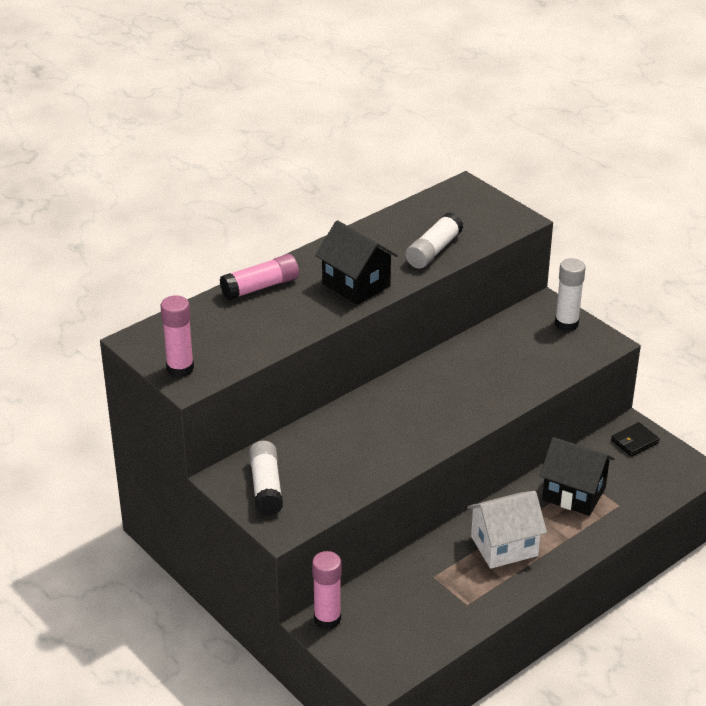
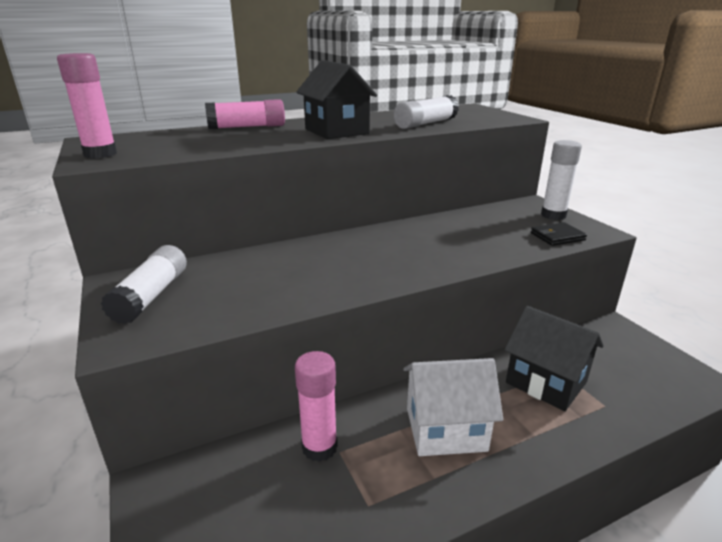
camera: 15 degrees right, 10 degrees down
(327, 619) = (170, 483): pink glue stick -> pink glue stick (319, 447)
(634, 441) = (621, 341): black wallet -> black wallet (557, 236)

